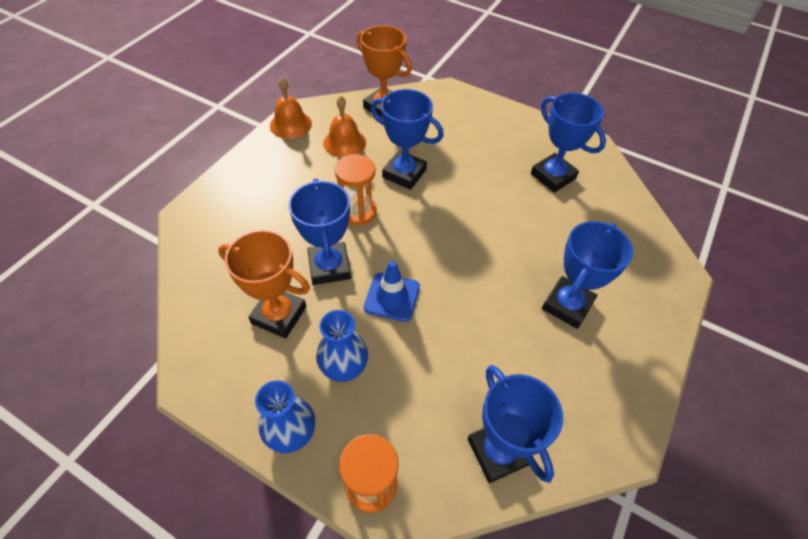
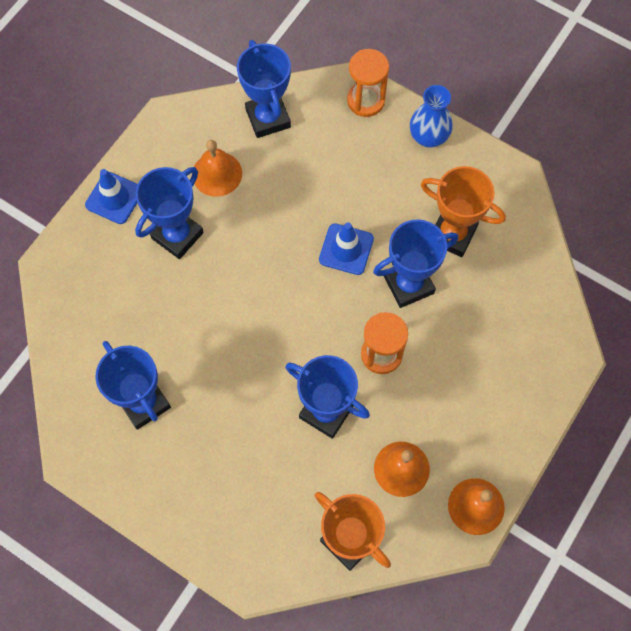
camera: 175 degrees left, 15 degrees up
(329, 267) = (408, 284): blue trophy -> blue trophy turned 75 degrees clockwise
(344, 367) = (389, 185): blue vase -> none
(544, 373) = (217, 174): none -> orange bell
(647, 341) = (114, 198): none -> blue traffic cone

